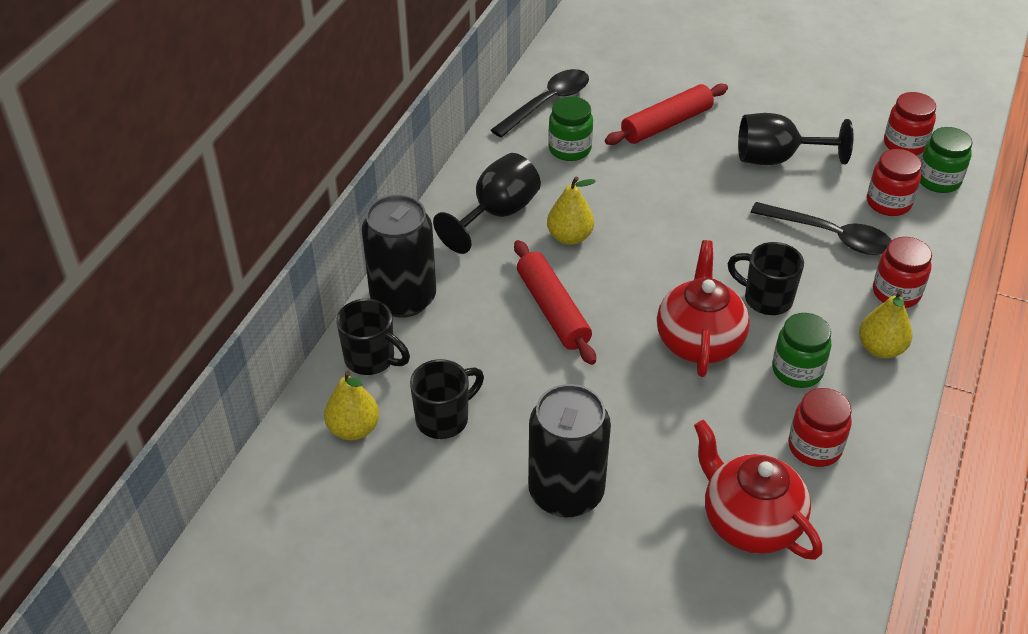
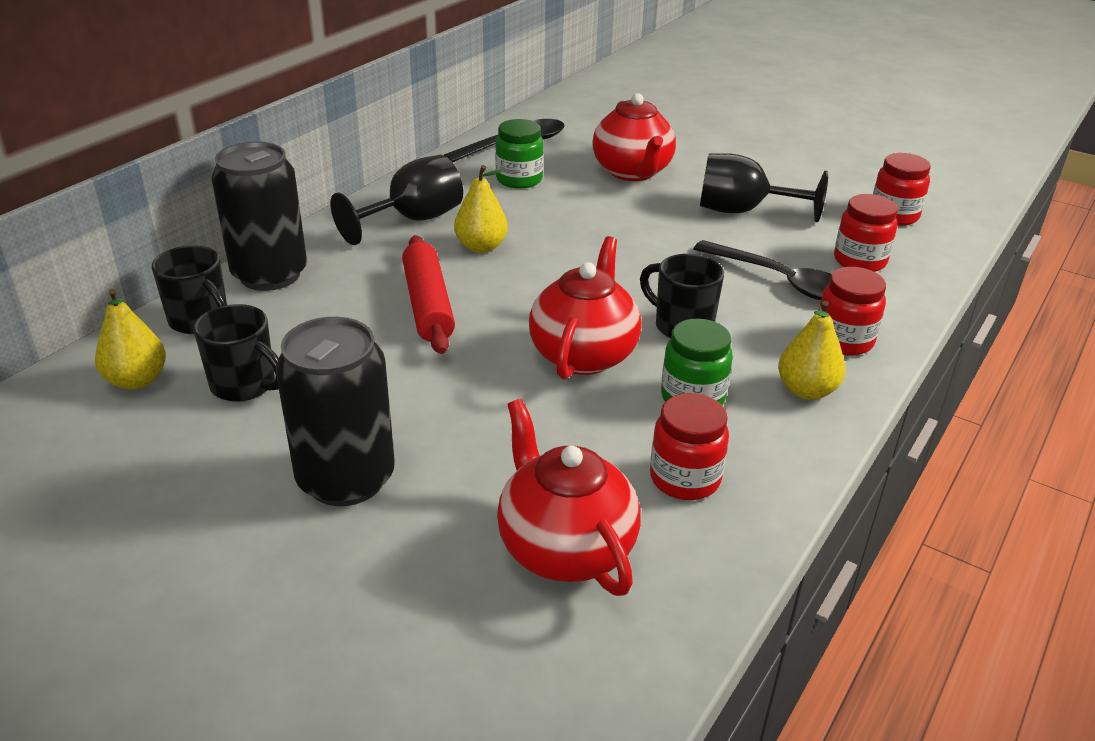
camera: 10 degrees right, 10 degrees down
(444, 419) = (245, 385): black mug -> black mug turned 60 degrees clockwise
(666, 124) = (632, 172): red rolling pin -> red teapot
(938, 180) = (925, 249): green jar -> none

